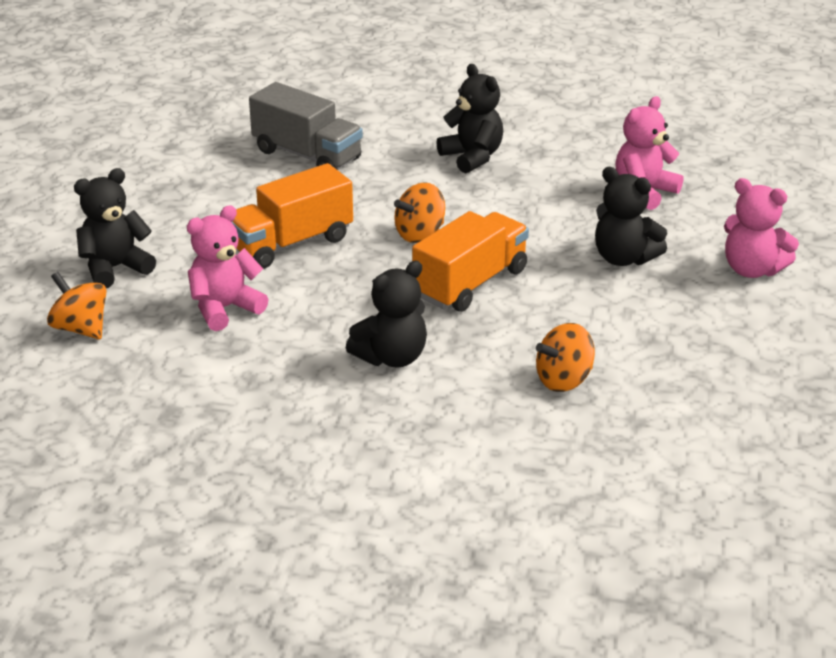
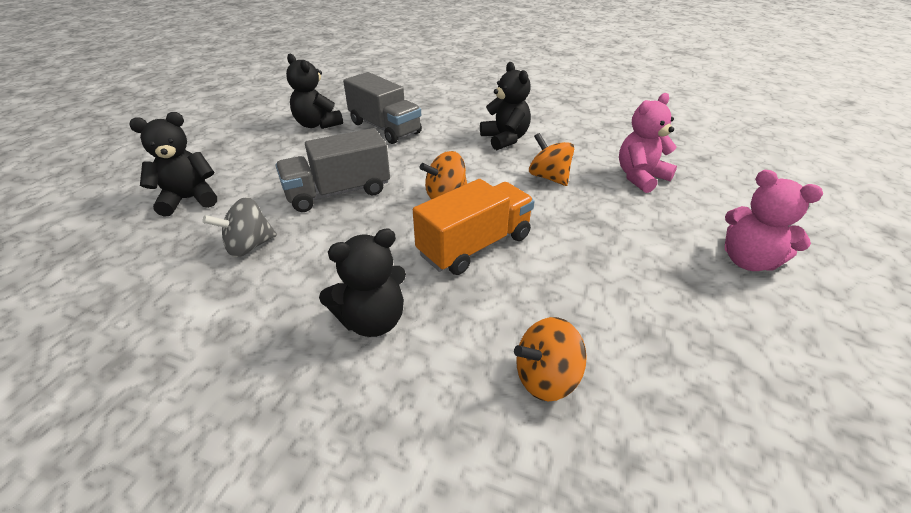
camera: 10 degrees right, 5 degrees up
(81, 328) = (117, 252): orange spinning top -> orange spinning top (549, 177)
(224, 308) = (249, 246): pink teddy bear -> grey spinning top
(291, 243) = (338, 192): orange truck -> grey truck
(624, 258) = (620, 235): black teddy bear -> black teddy bear (317, 124)

